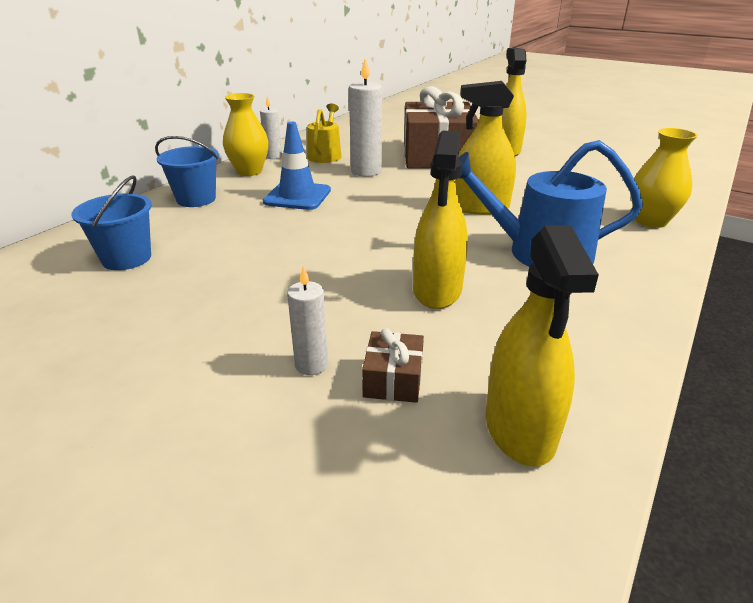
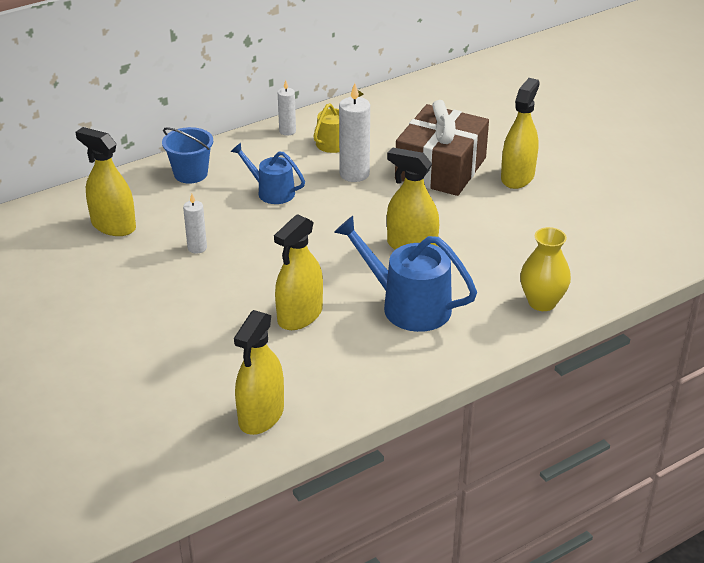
camera: 25 degrees right, 5 degrees up
(126, 258) = (113, 226): blue bucket -> yellow spray bottle
(249, 171) = (253, 148): yellow vase -> none
(297, 196) = (272, 192): blue traffic cone -> blue watering can
(311, 365) = (179, 343): white candle -> white candle (197, 248)
(393, 379) = (218, 367): brown gift -> none

